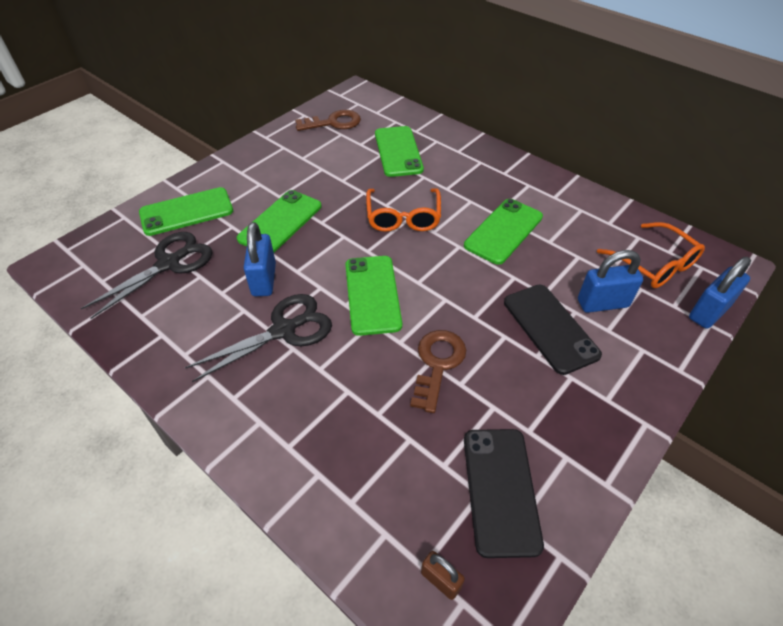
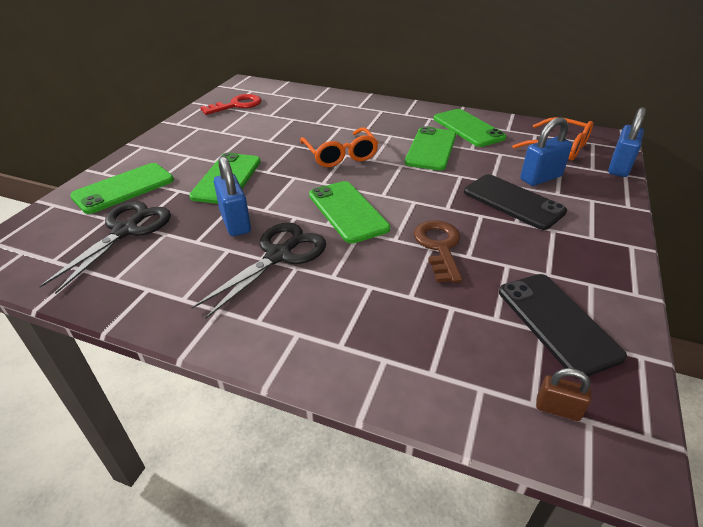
camera: 20 degrees left, 10 degrees down
(333, 123) = (237, 105): brown key -> red key
(398, 151) = (307, 115): green phone -> green phone (468, 128)

